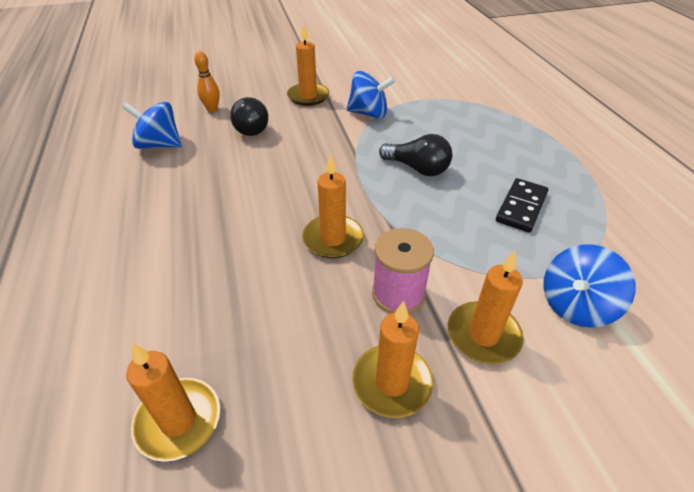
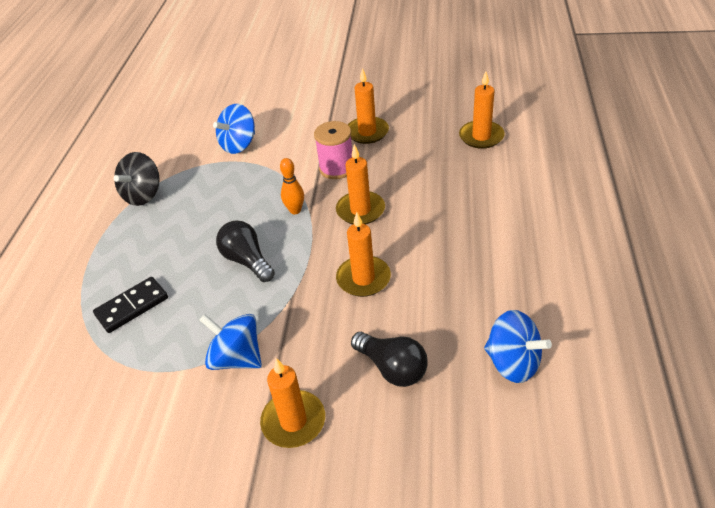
camera: 155 degrees left, 0 degrees up
(212, 109) = (440, 427): orange bowling pin -> orange bowling pin (295, 210)
(251, 127) = (392, 368): black light bulb -> black light bulb turned 120 degrees clockwise
(483, 335) = (304, 141): orange candle -> orange candle (363, 278)
(521, 207) = (200, 206): black domino -> black domino (132, 306)
(575, 305) = (239, 145): blue spinning top -> blue spinning top turned 150 degrees clockwise
(601, 207) = (143, 195): none -> black spinning top

